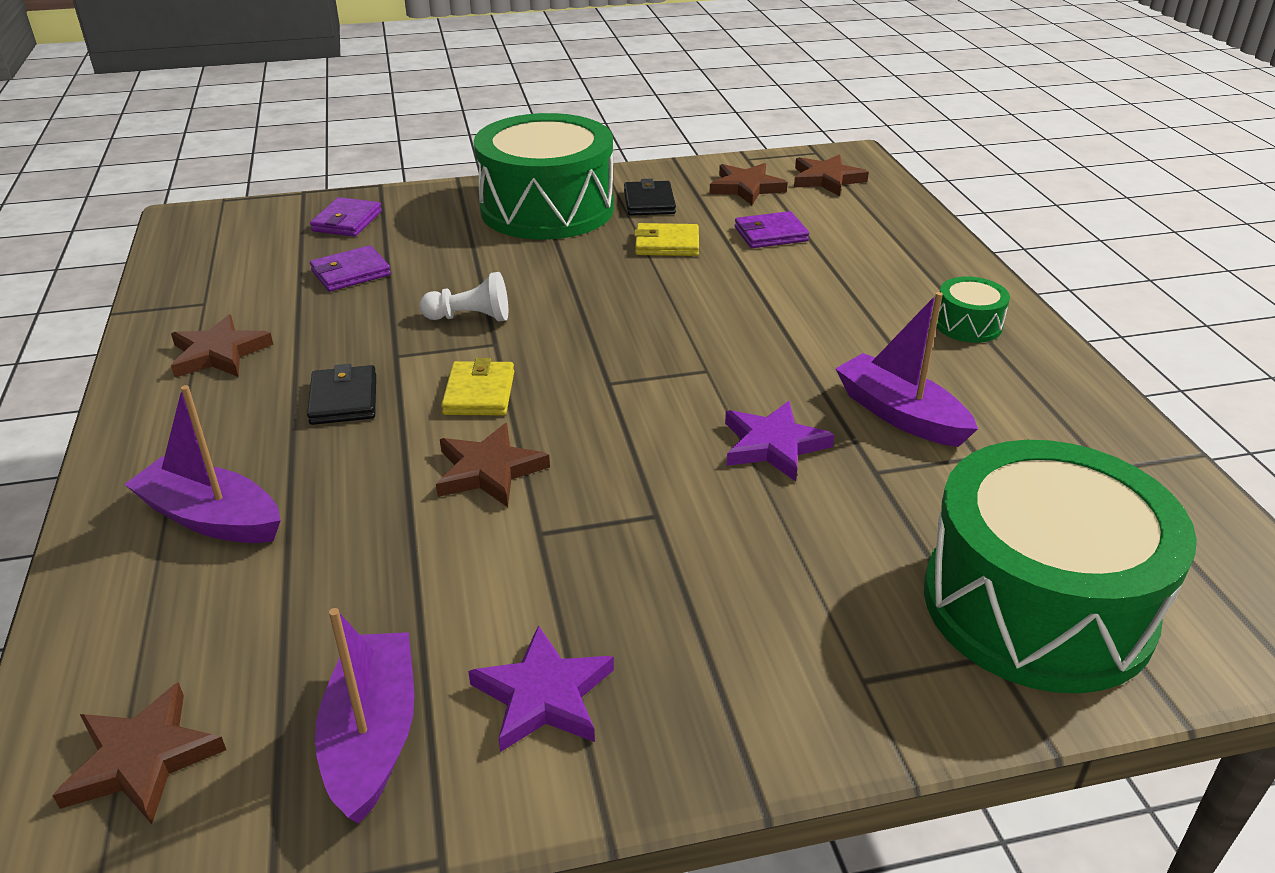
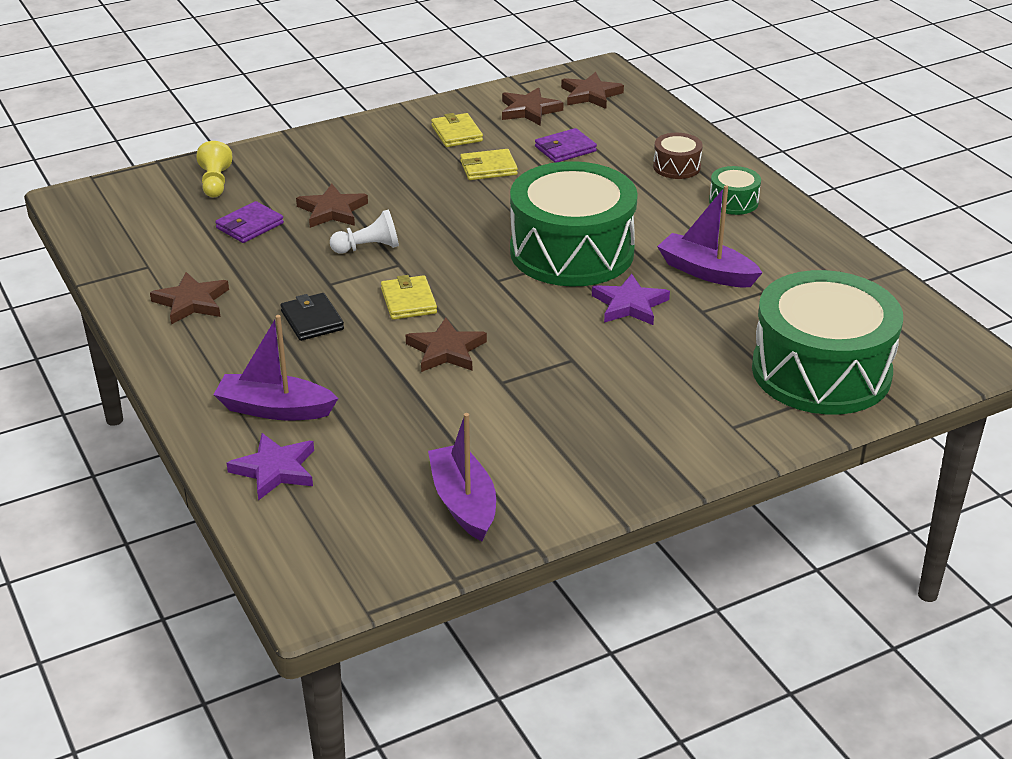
camera: 15 degrees left, 0 degrees up
(142, 759) = (334, 537): brown star -> brown star (332, 211)
(347, 221) = (215, 183): purple wallet -> yellow pawn
(543, 695) = (552, 466): purple star -> purple star (275, 470)
(547, 209) = (376, 150): green drum -> green drum (572, 252)
(649, 202) = (456, 133): black wallet -> yellow wallet
(904, 272) = (676, 167): none -> brown drum

